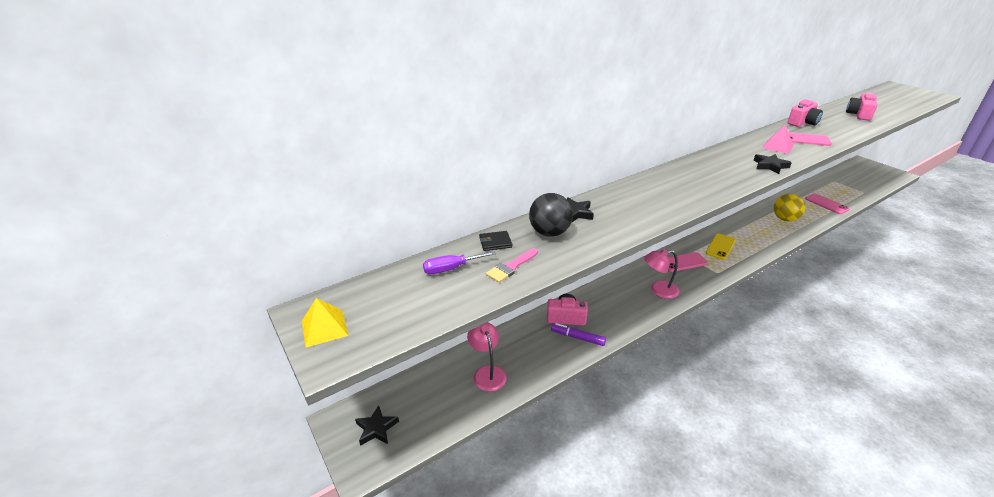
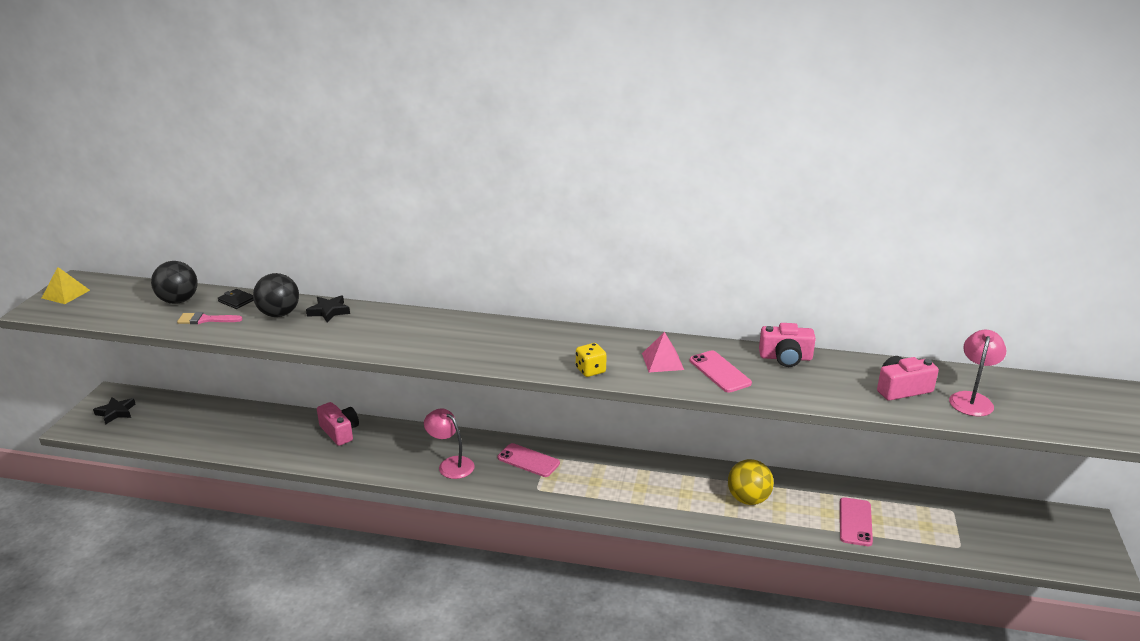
camera: 45 degrees right, 5 degrees down
(451, 269) = (178, 301): purple screwdriver -> black ball
(487, 372) = (221, 428): pink lamp -> pink lamp (972, 399)
(577, 337) = (316, 450): purple marker -> none
(720, 247) = (599, 473): yellow phone -> none
(770, 166) = (590, 370): black star -> yellow dice

